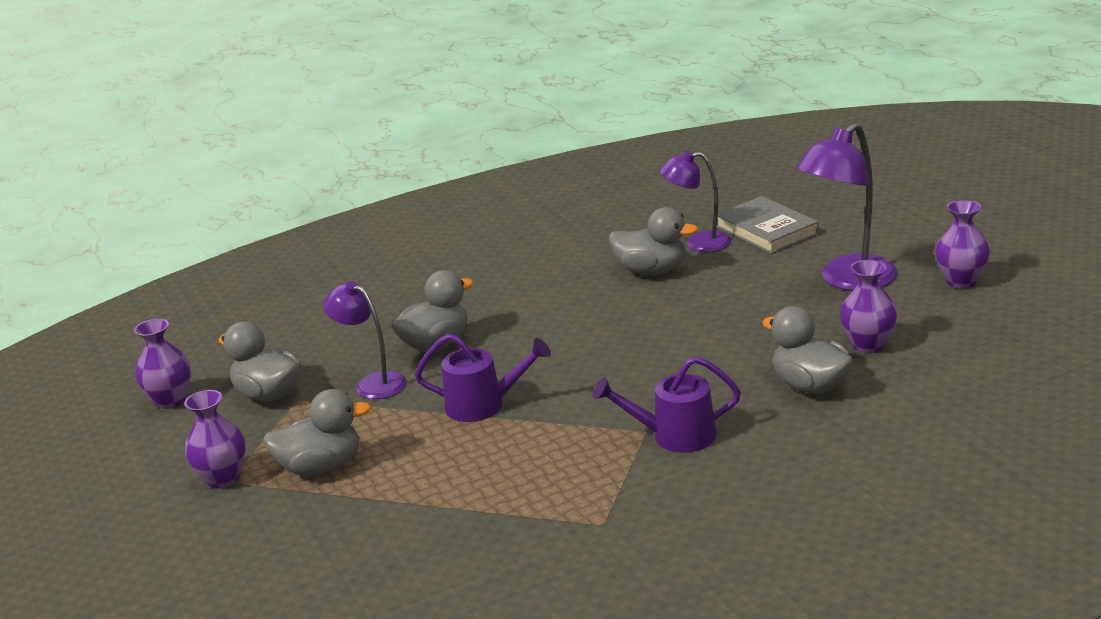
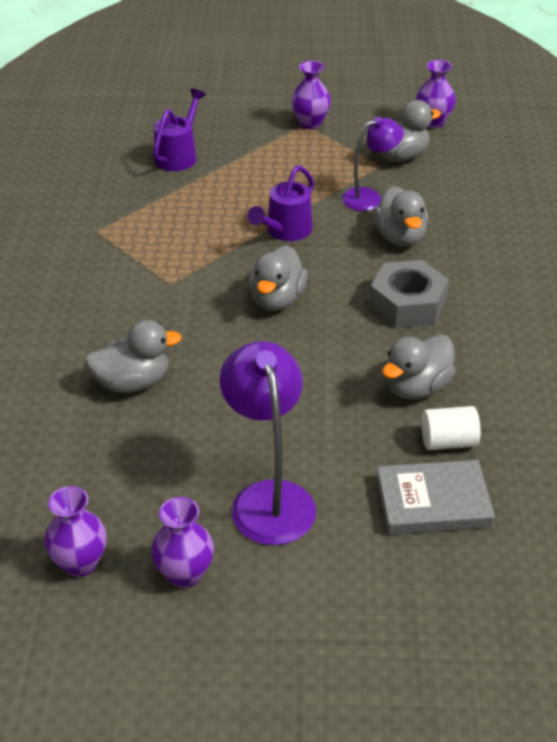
camera: 115 degrees right, 15 degrees up
(321, 467) = (282, 156): grey duck -> grey duck (277, 299)
(543, 308) = (407, 304): none -> grey nut
(674, 436) = (150, 292): purple watering can -> purple watering can (179, 155)
(698, 243) = (448, 441): purple lamp -> white cylinder
(868, 345) = (150, 445): purple vase -> purple vase (80, 563)

